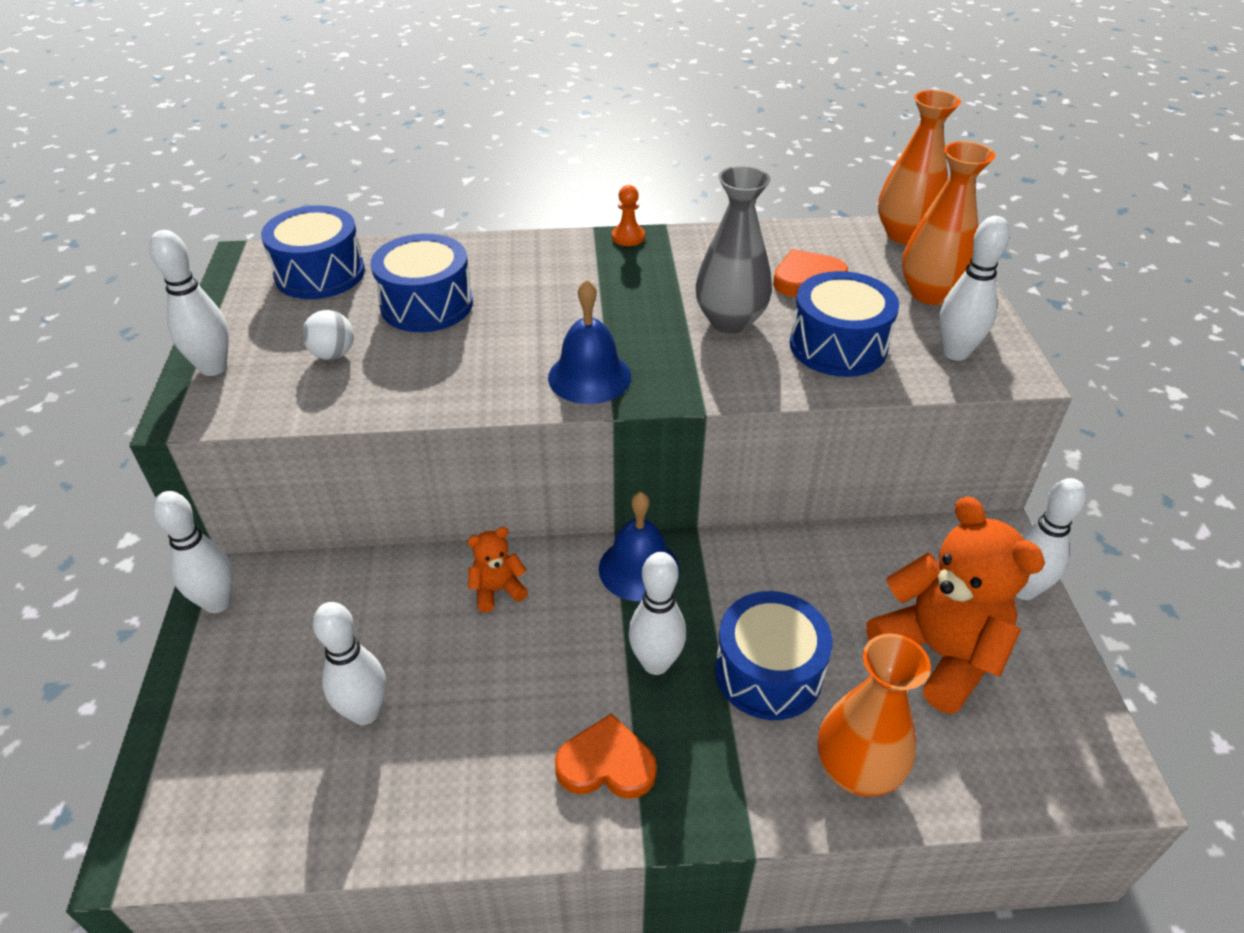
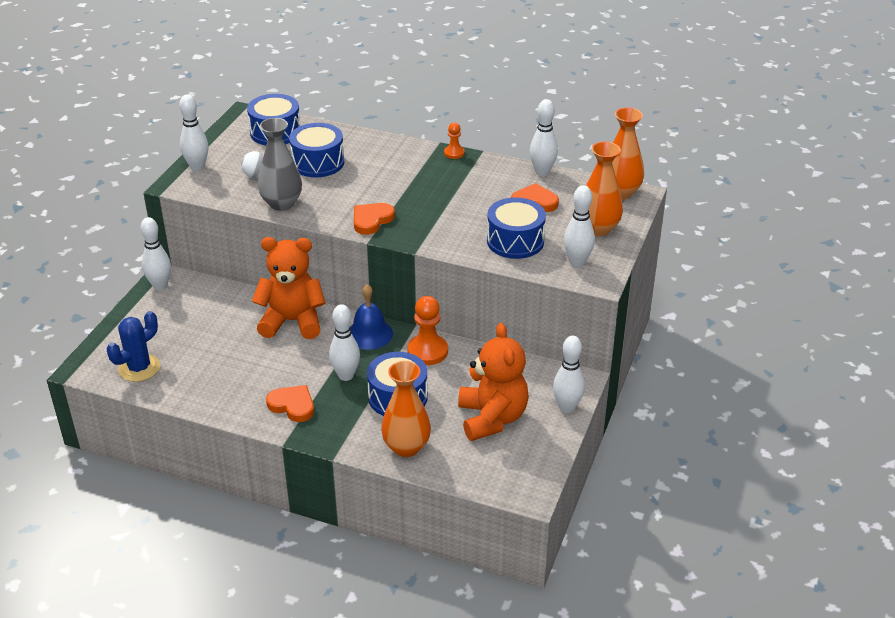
camera: 25 degrees right, 5 degrees down
(263, 799) = (139, 368): none -> blue cactus
(365, 712) = (200, 351): white bowling pin -> white bowling pin (542, 172)
(497, 590) = (292, 321): orange teddy bear -> orange teddy bear, size x2.18
(589, 376) = (371, 220): blue bell -> orange heart
(730, 321) = (469, 213): grey vase -> grey vase (281, 203)
(750, 567) = (427, 351): none -> orange pawn

